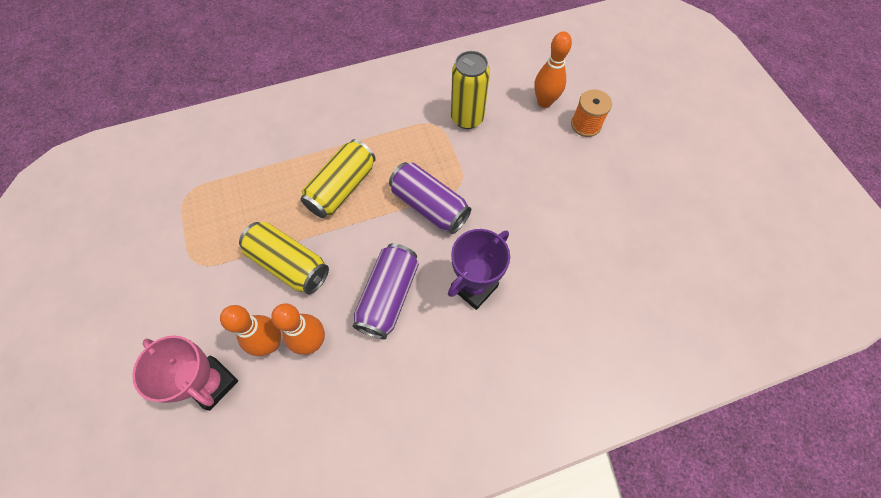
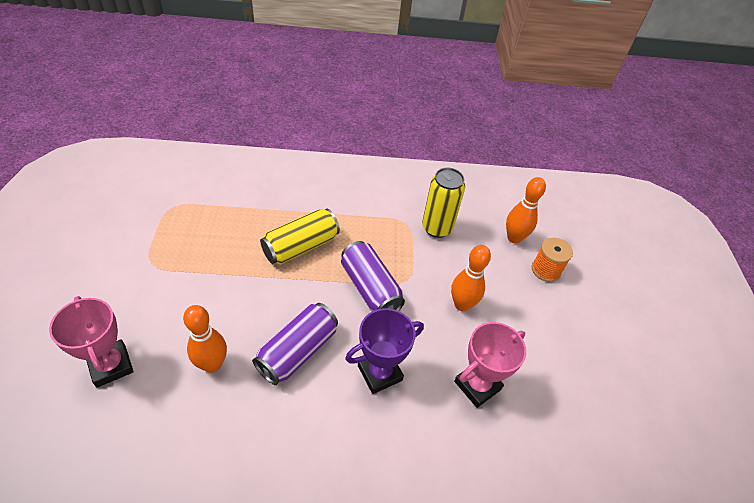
camera: 15 degrees right, 15 degrees down
(271, 343) = (176, 351): orange bowling pin -> orange bowling pin (462, 304)
(289, 264) = (225, 292): yellow can -> none
(566, 263) = (477, 385): none -> pink trophy

